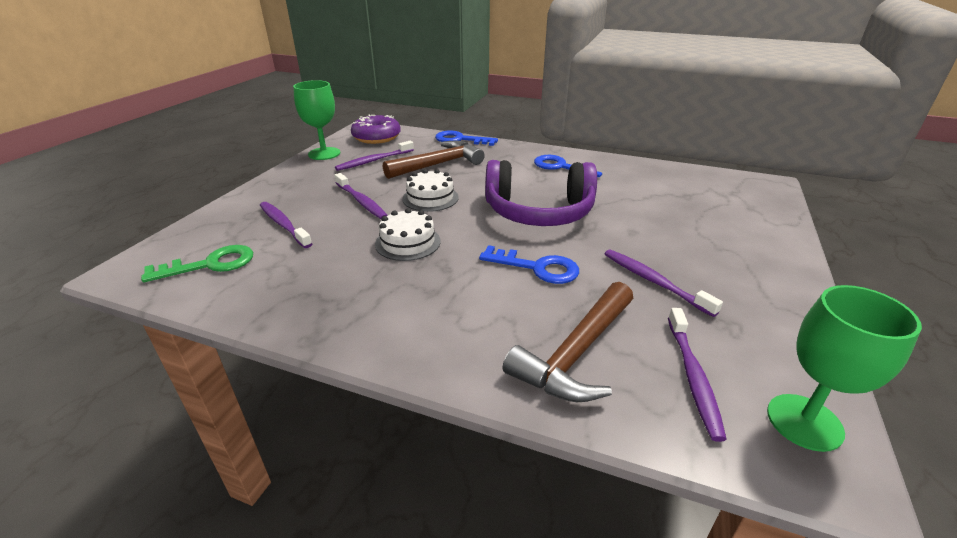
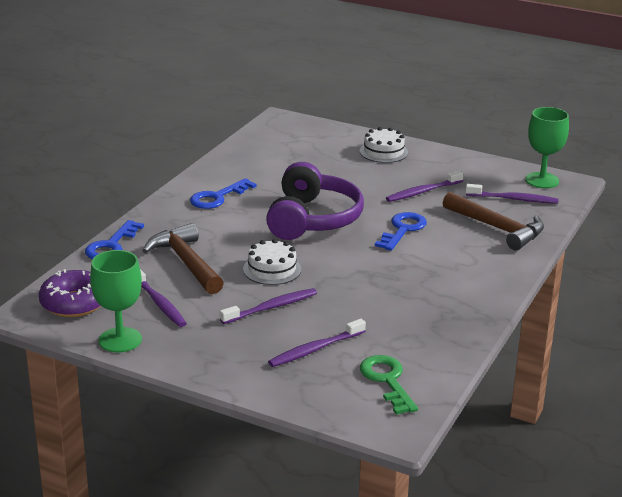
camera: 85 degrees left, 5 degrees down
(408, 242) = (359, 282): white cake -> white cake (383, 152)

